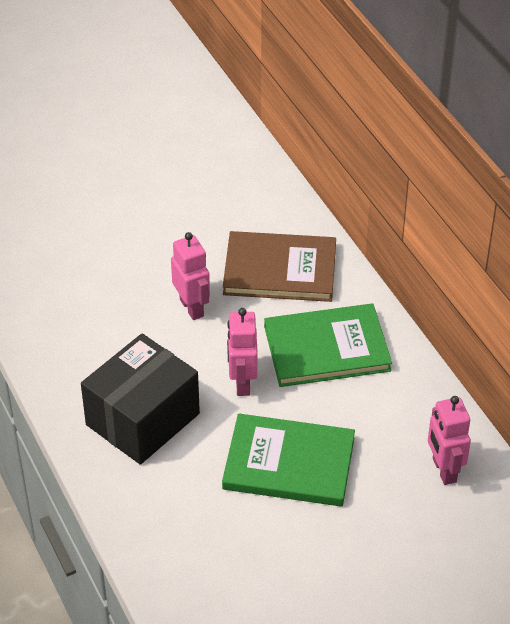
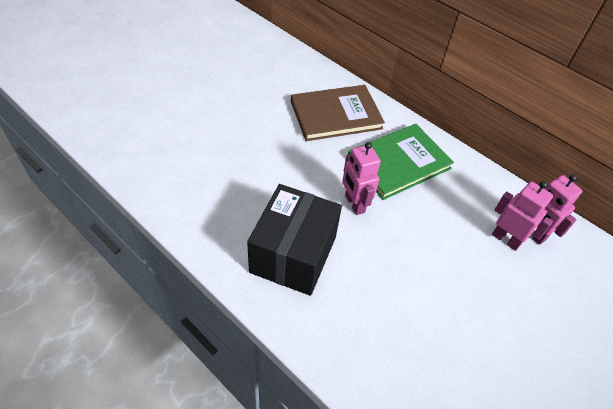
camera: 25 degrees left, 5 degrees up
(192, 308) = (288, 155): pink robot -> pink robot (506, 239)
(289, 463) = (423, 260): green book -> none

